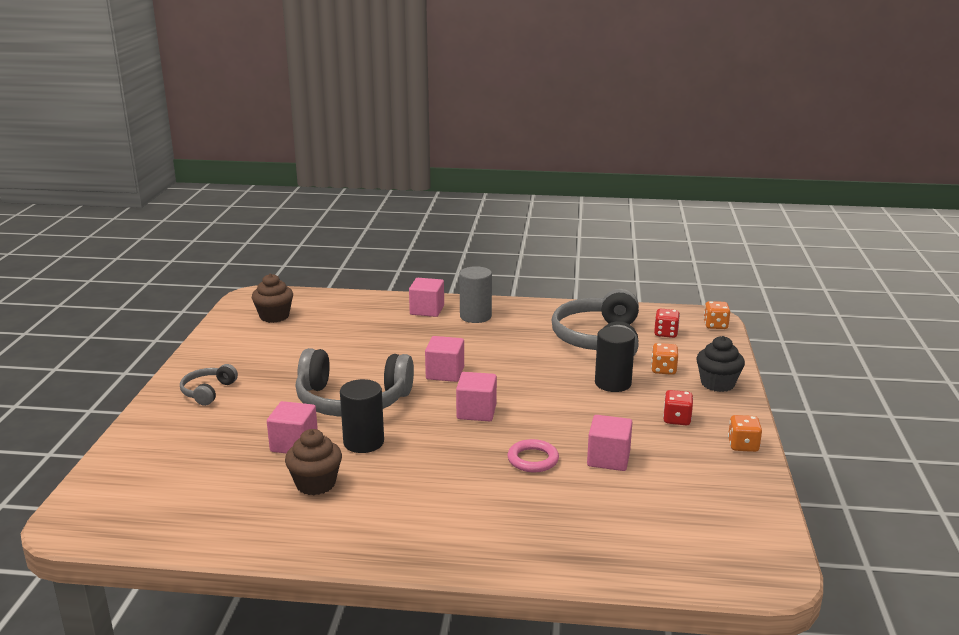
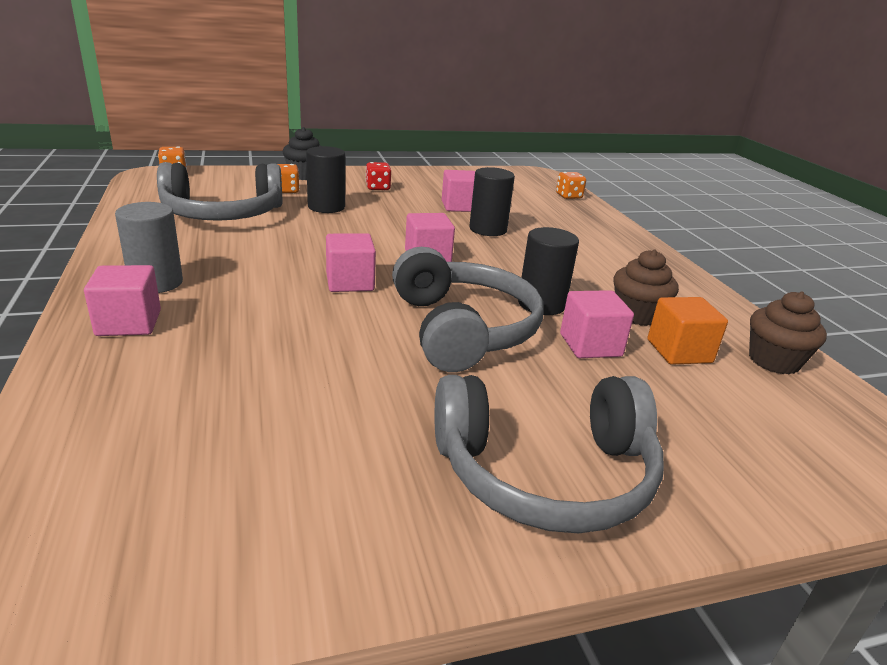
camera: 115 degrees left, 5 degrees up
(208, 392) = (545, 473): grey headphones -> grey headphones, size x2.05
(254, 481) = (679, 351): none -> orange cube
(274, 316) = (167, 508): brown cupcake -> brown cupcake (774, 361)
(533, 459) = (488, 229): pink ring -> black cylinder
(666, 333) = (198, 189): red dice -> none
(743, 445) = (401, 172): orange dice -> orange dice (568, 196)

